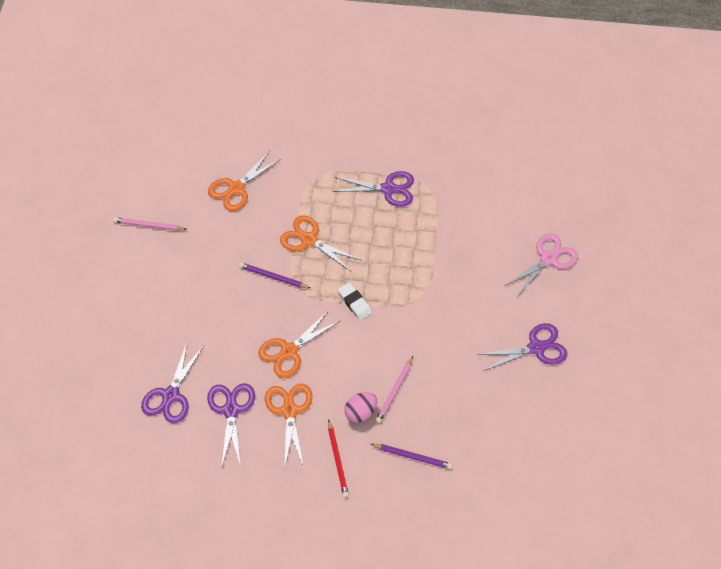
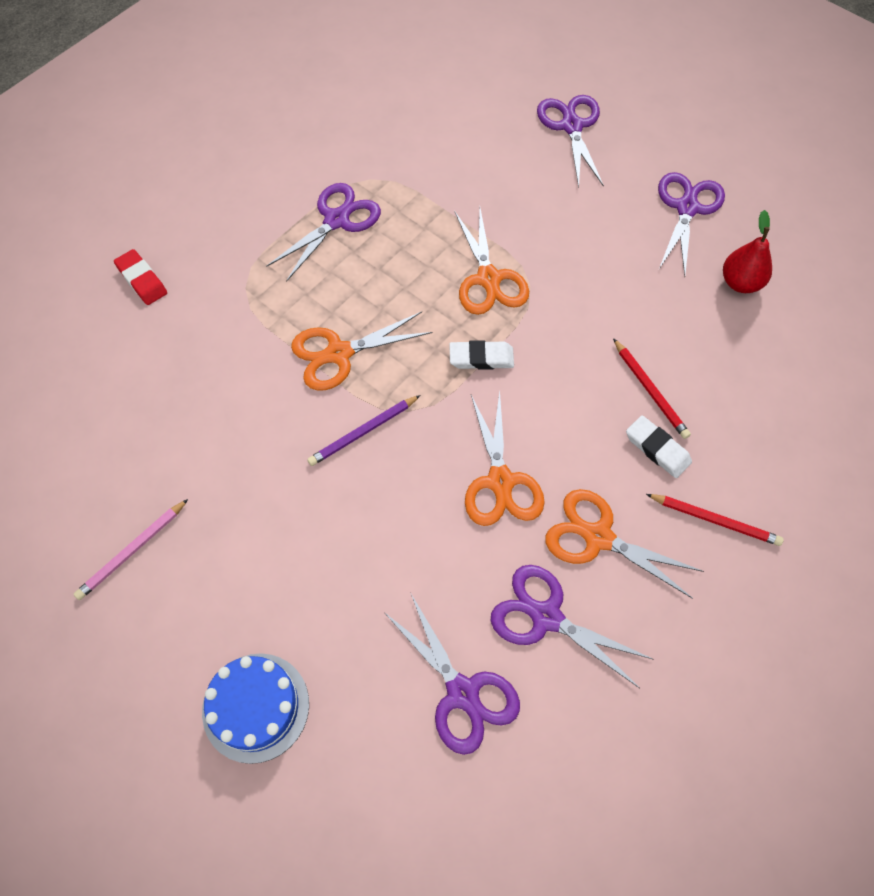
camera: 55 degrees left, 5 degrees up
(111, 318) = (256, 707): none -> blue cake
(236, 188) = (175, 393): orange scissors -> orange scissors (488, 279)
(286, 133) = (142, 280): none -> red eraser
(360, 412) = (657, 449): pink egg -> white eraser
(394, 391) = (650, 390): pink pencil -> red pencil
(412, 456) = (762, 426): purple pencil -> none
(503, 401) = (740, 283): none -> red pear
(548, 259) = (571, 126): pink scissors -> purple scissors

